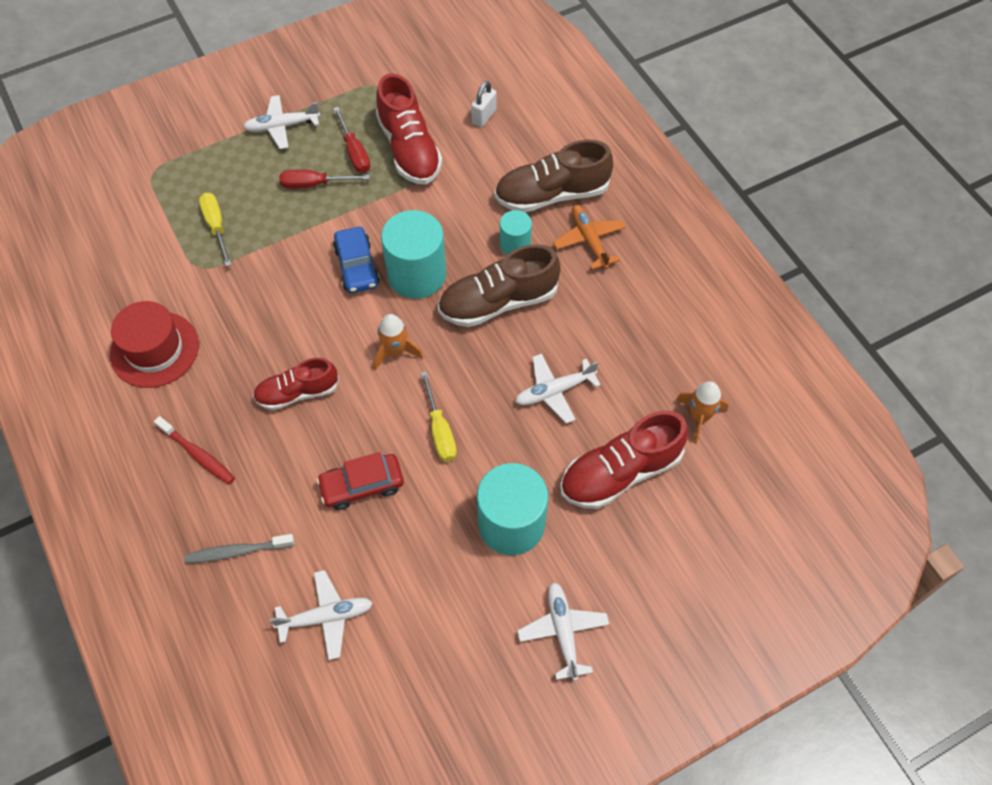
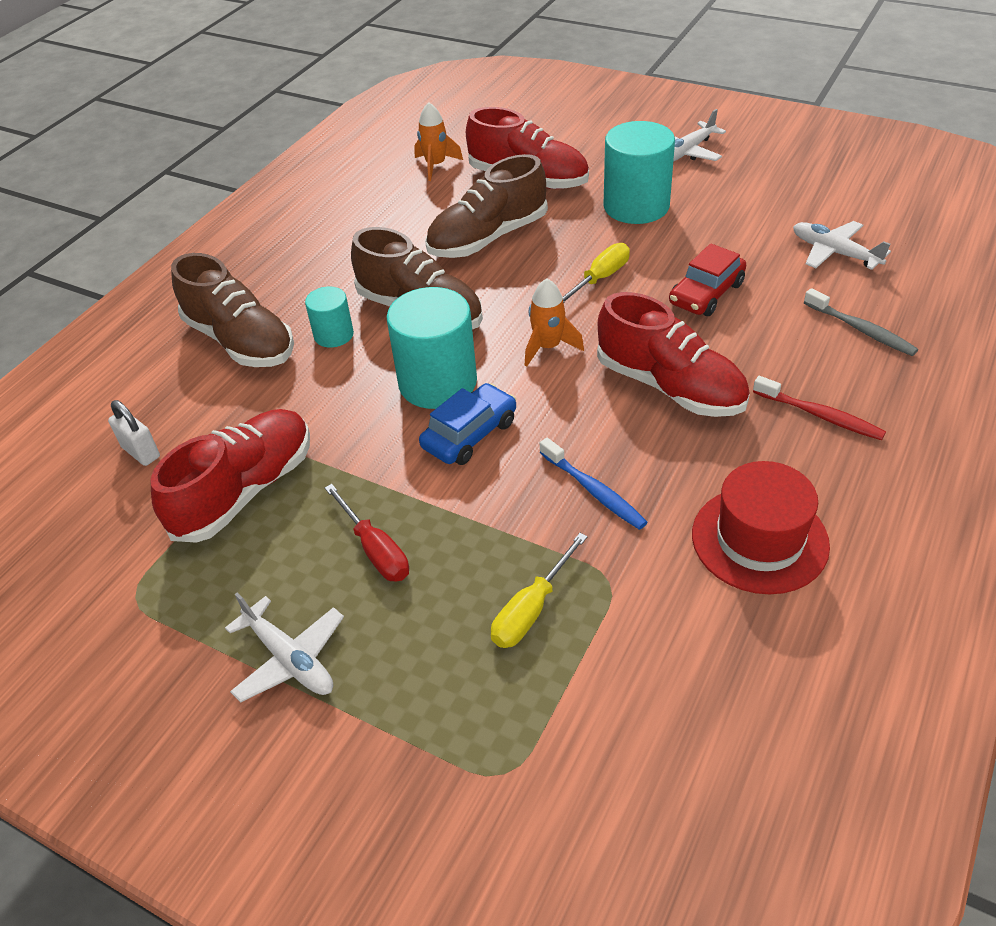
camera: 120 degrees left, 15 degrees down
(197, 454) = (820, 415): red toothbrush -> red toothbrush turned 120 degrees clockwise
(259, 298) = (593, 491): none -> blue toothbrush
(297, 393) = (670, 386): red shoe -> red shoe, size x1.54
(354, 152) = (286, 542): red screwdriver -> none
(362, 485) = (706, 294): red car -> red car turned 90 degrees clockwise
(484, 116) = (141, 452): white padlock -> white padlock turned 45 degrees clockwise
(554, 391) = (488, 238): white plane -> brown shoe
(589, 240) = (288, 291): orange plane -> none

